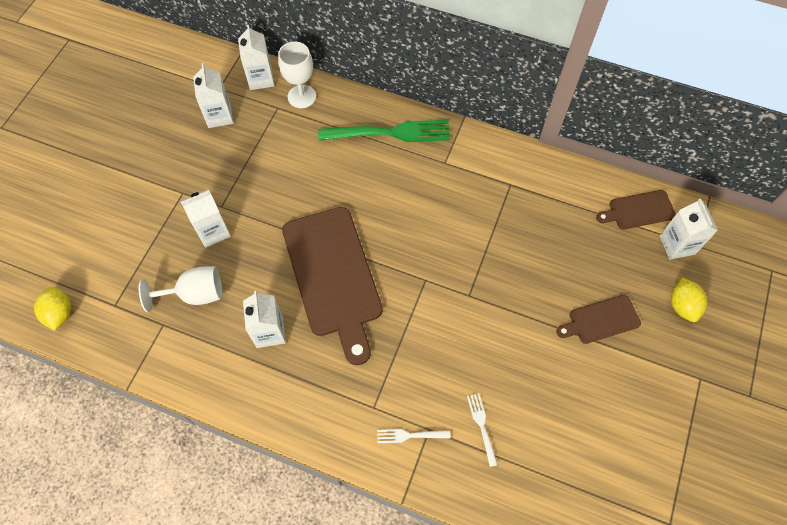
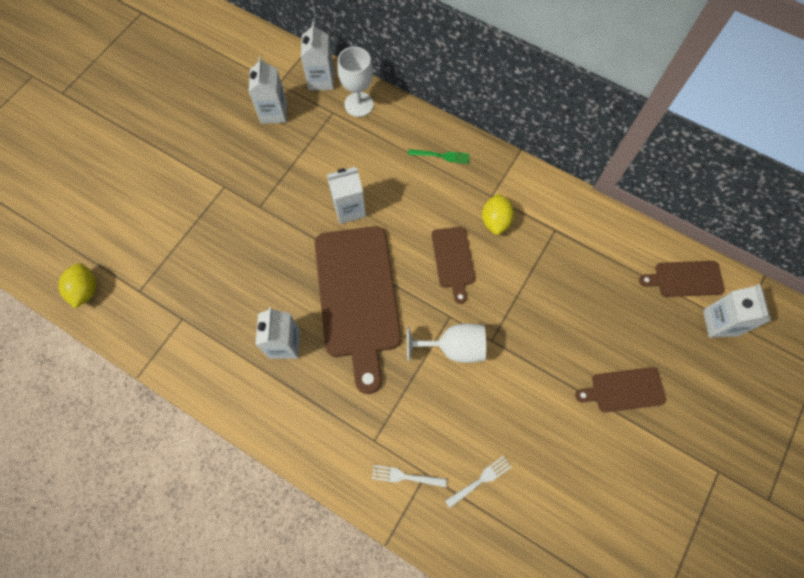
camera: 10 degrees right, 5 degrees up
(195, 294) = (218, 293): white goblet -> white goblet (453, 347)
(213, 231) = (247, 231): white carton -> white carton (349, 209)
(390, 133) = (441, 156): green fork -> green fork, size x0.46
(419, 227) = (453, 260): none -> brown cutting board
(482, 426) = (480, 480): white fork -> white fork turned 60 degrees clockwise
(682, 306) = (713, 389): yellow lemon -> yellow lemon (495, 221)

